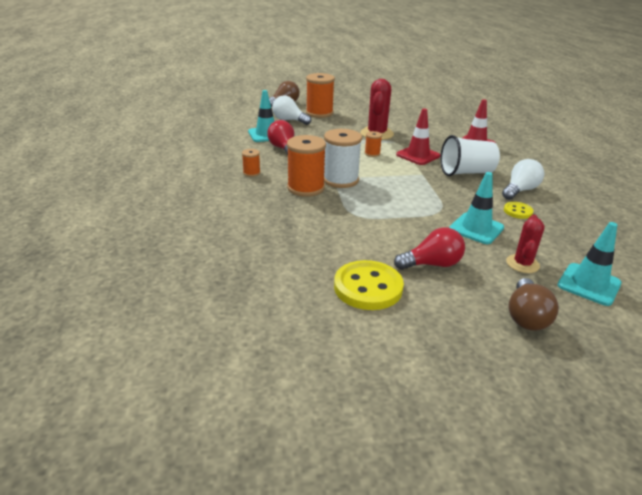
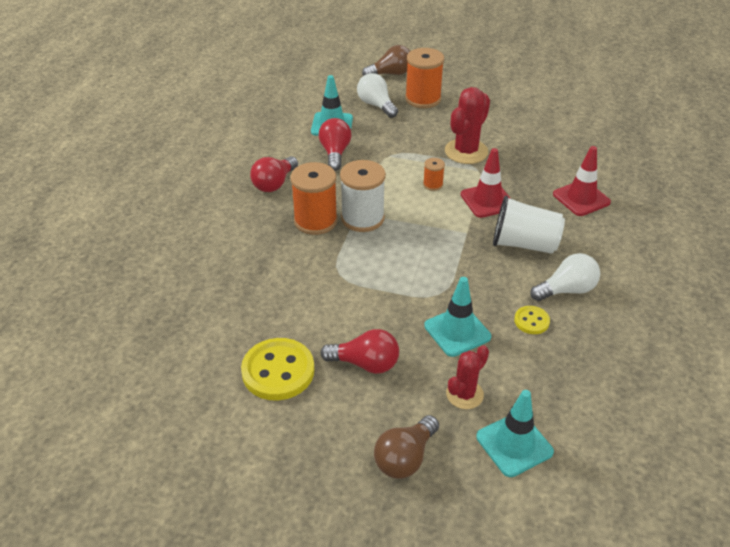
camera: 25 degrees right, 10 degrees up
(251, 173) = (274, 184): orange spool -> red light bulb

